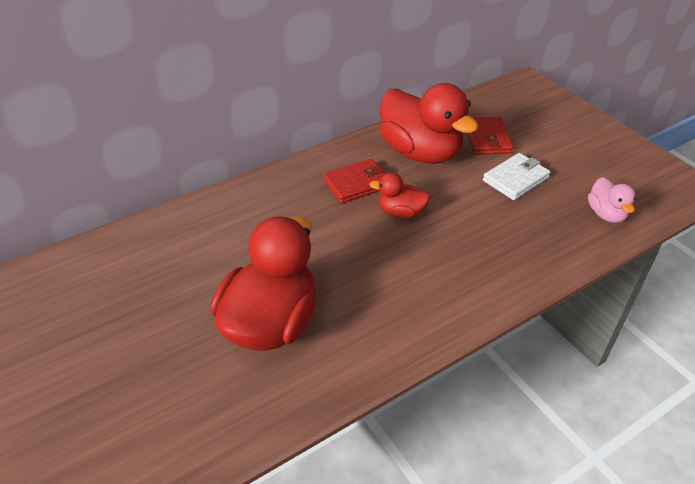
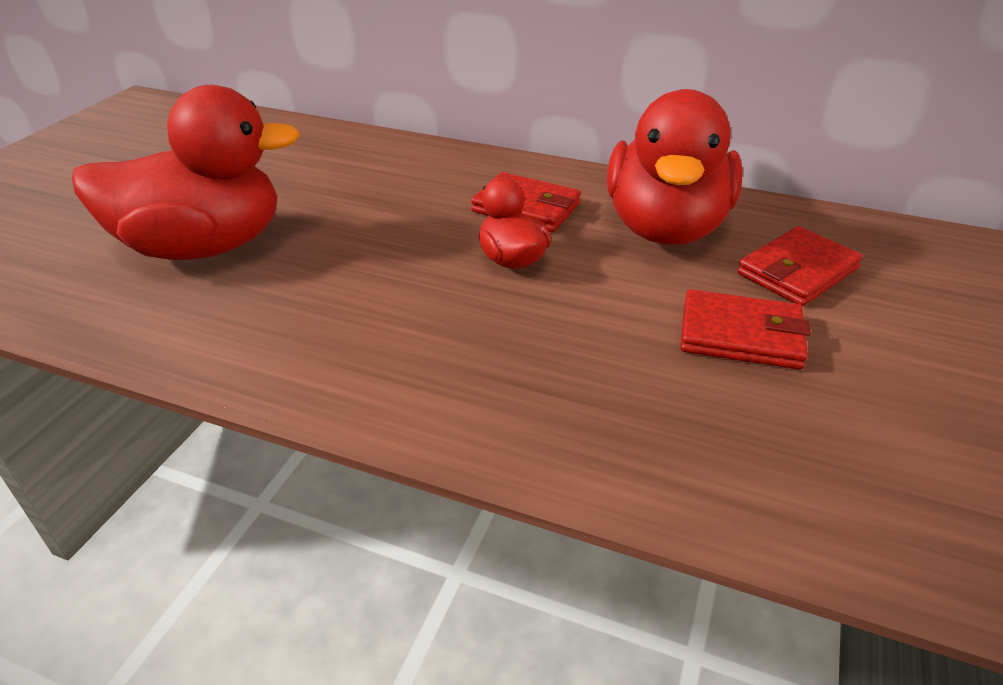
camera: 55 degrees right, 5 degrees down
(515, 179) = (740, 335): white wallet -> red wallet
(606, 214) = (809, 485): pink duck -> none

